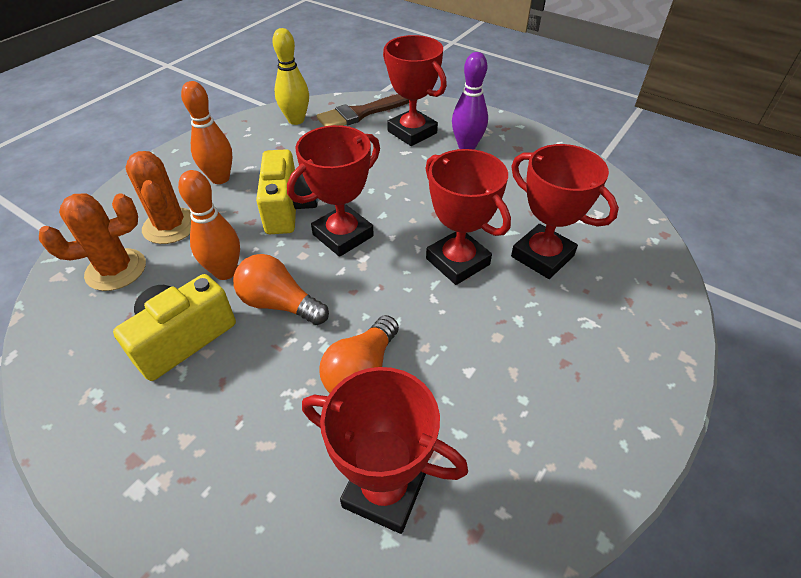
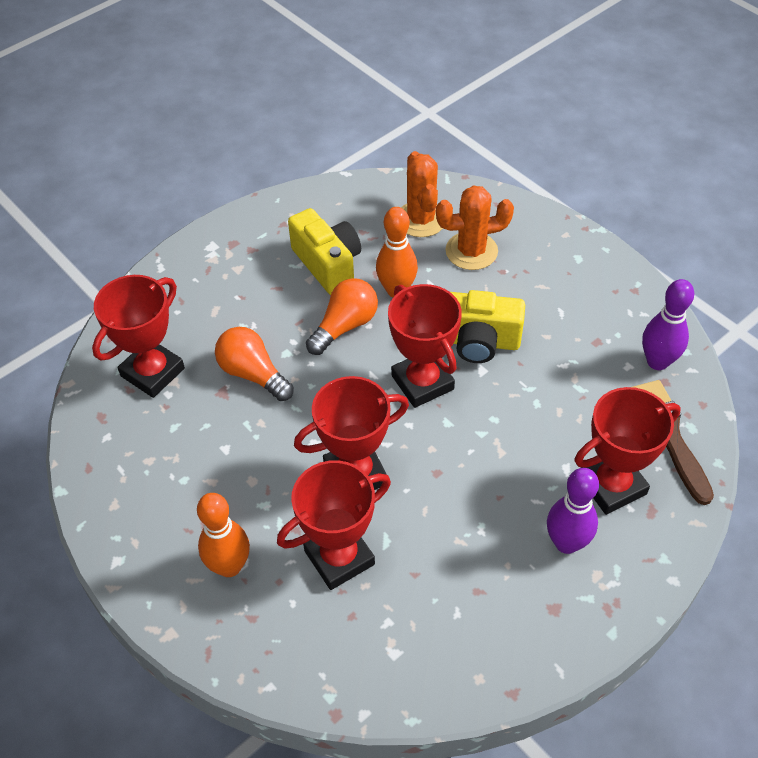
camera: 105 degrees right, 5 degrees up
(220, 178) = (542, 287): orange bowling pin -> orange bowling pin (229, 566)
(296, 120) = (657, 361): yellow bowling pin -> purple bowling pin

